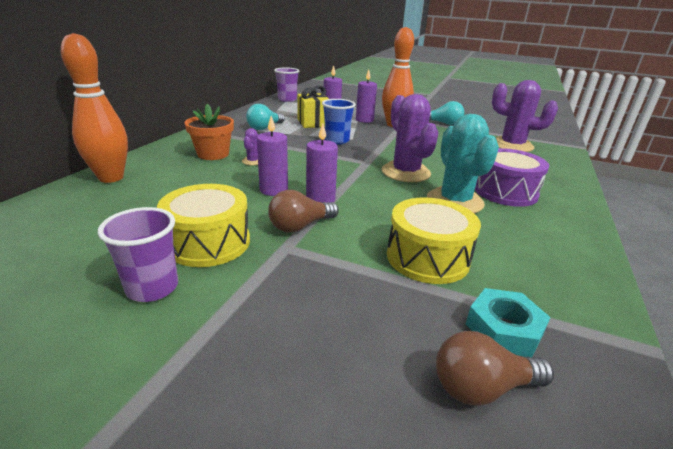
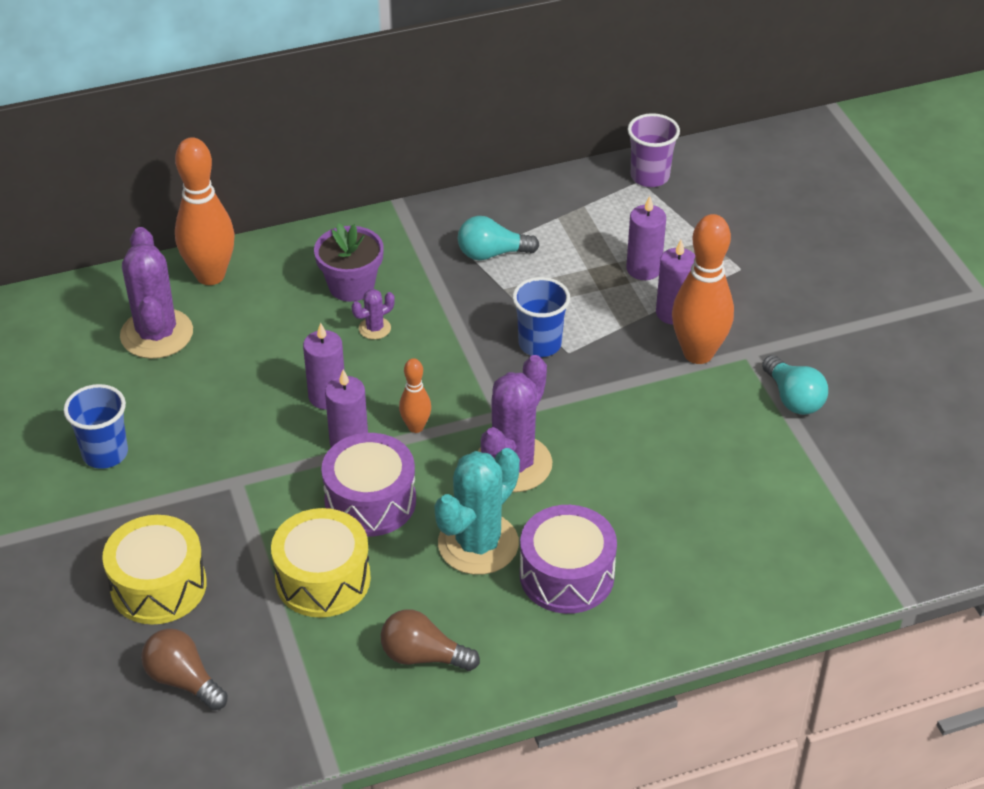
camera: 50 degrees right, 15 degrees up
(152, 288) = (105, 454): purple cup -> blue cup
(208, 242) = (188, 432): yellow drum -> yellow drum (158, 586)
(213, 154) = (351, 286): orange flower pot -> purple flower pot
(300, 226) = (279, 465): brown light bulb -> brown light bulb (423, 656)
(313, 123) = (580, 277): yellow gift -> none
(340, 180) = (416, 427): none -> orange bowling pin
(378, 213) = (370, 501): none -> purple drum
(503, 329) = (263, 670): turquoise nut -> none
(512, 145) = (785, 517): purple cactus -> purple cactus (156, 334)

